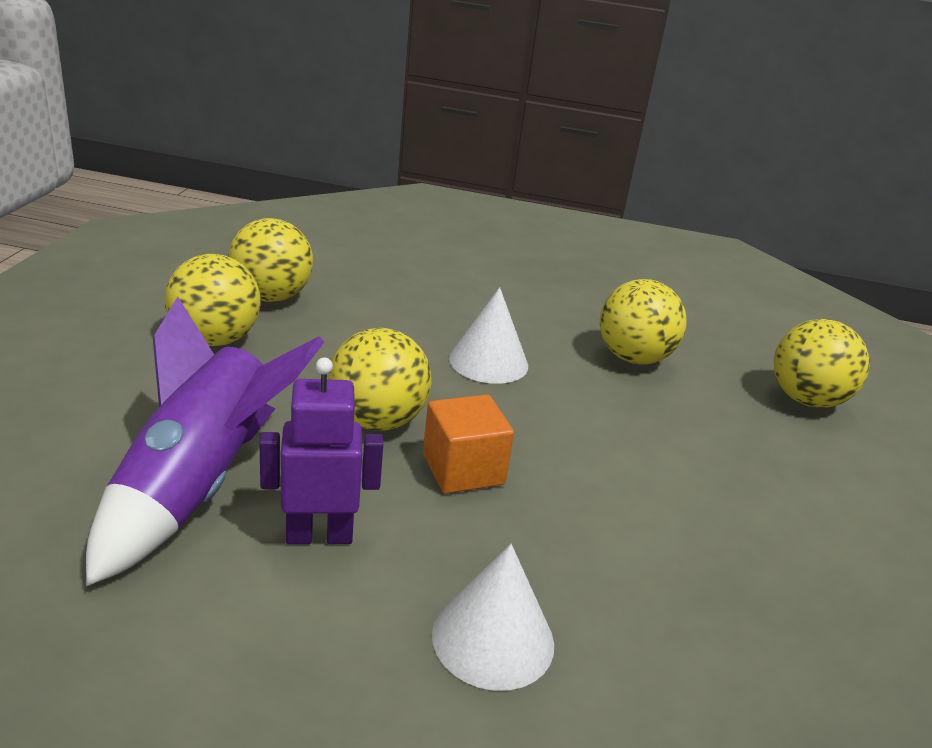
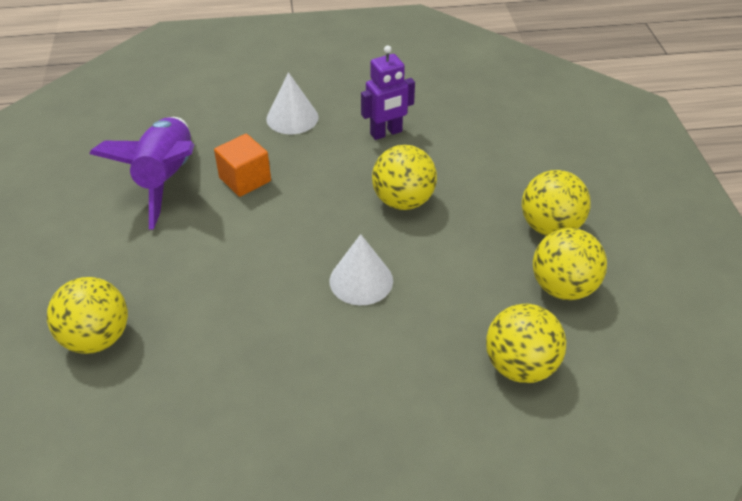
camera: 165 degrees right, 15 degrees up
(199, 486) = (457, 137): purple rocket -> purple rocket (166, 179)
(463, 469) = (338, 186): orange cube -> orange cube (245, 179)
(633, 358) = (247, 334): yellow ball -> yellow ball (520, 366)

